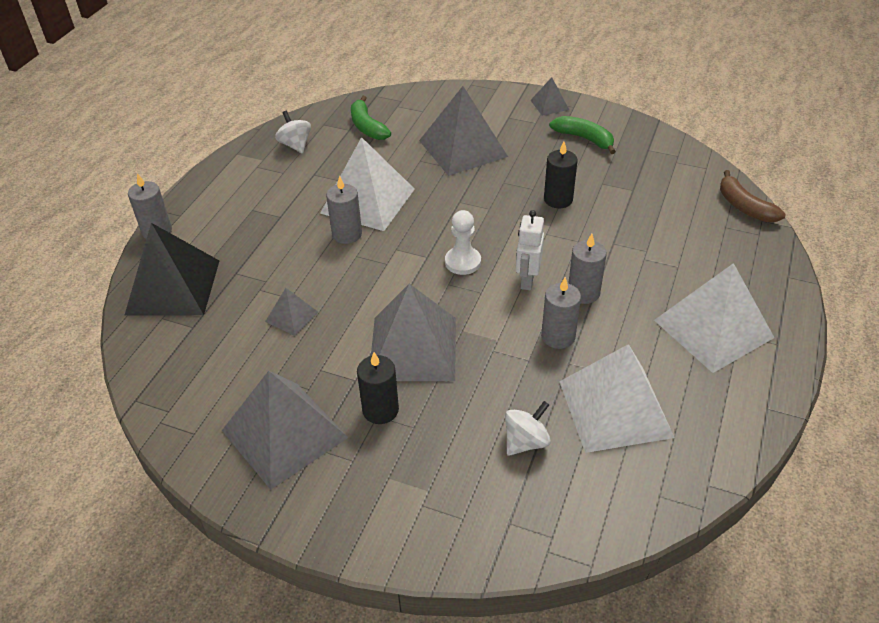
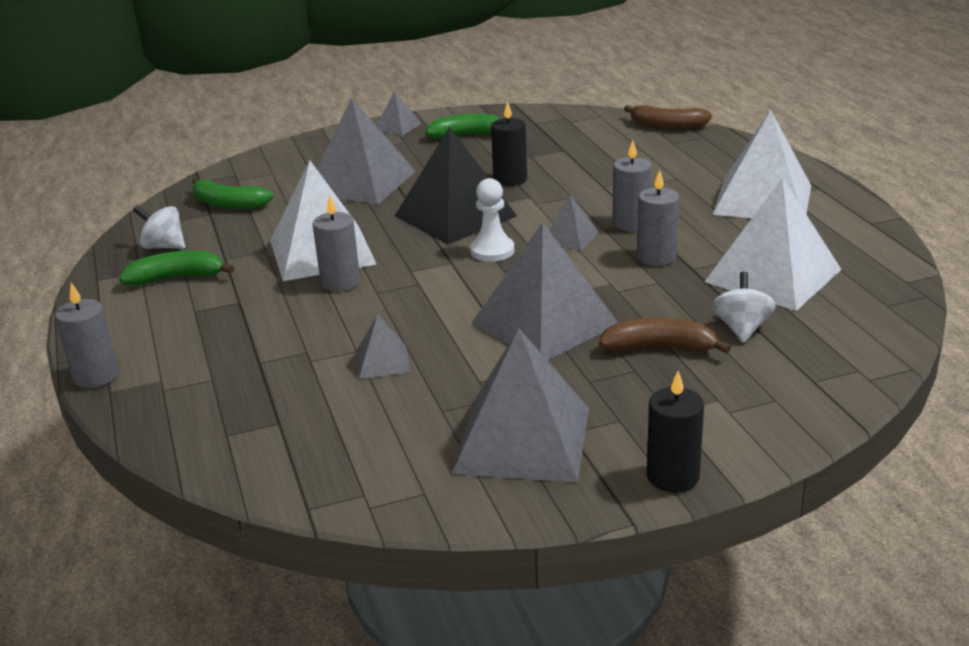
camera: 40 degrees left, 15 degrees down
(173, 287) = (198, 406): black pyramid -> black pyramid (455, 216)
(273, 176) = (177, 278): none -> green banana
(380, 410) = (586, 375): black candle -> black candle (673, 476)
(452, 419) = (659, 348): none -> brown banana
(527, 280) = (570, 237): white robot -> grey pyramid

